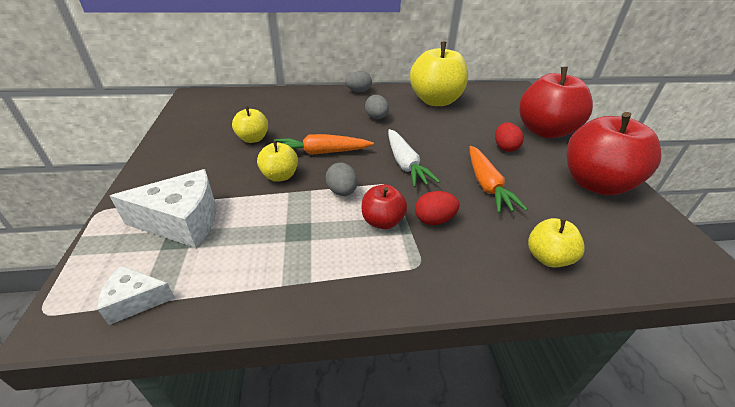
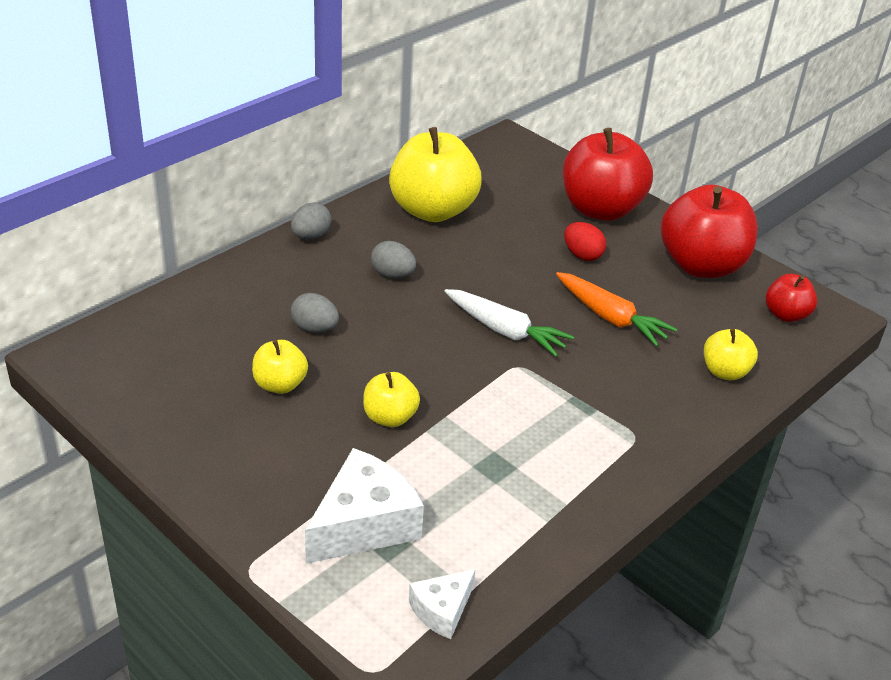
camera: 40 degrees left, 0 degrees up
(321, 152) = (393, 362): orange carrot -> none
(342, 192) = (481, 400): grey egg -> grey egg (315, 328)
(382, 221) = (559, 412): red apple -> red apple (786, 315)
(434, 220) = (602, 384): red egg -> none

